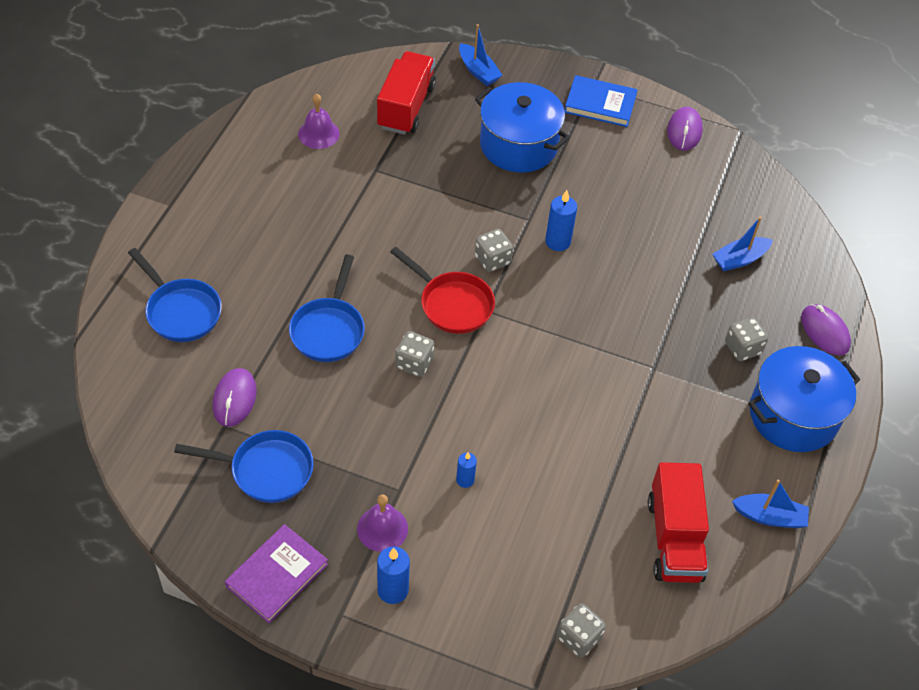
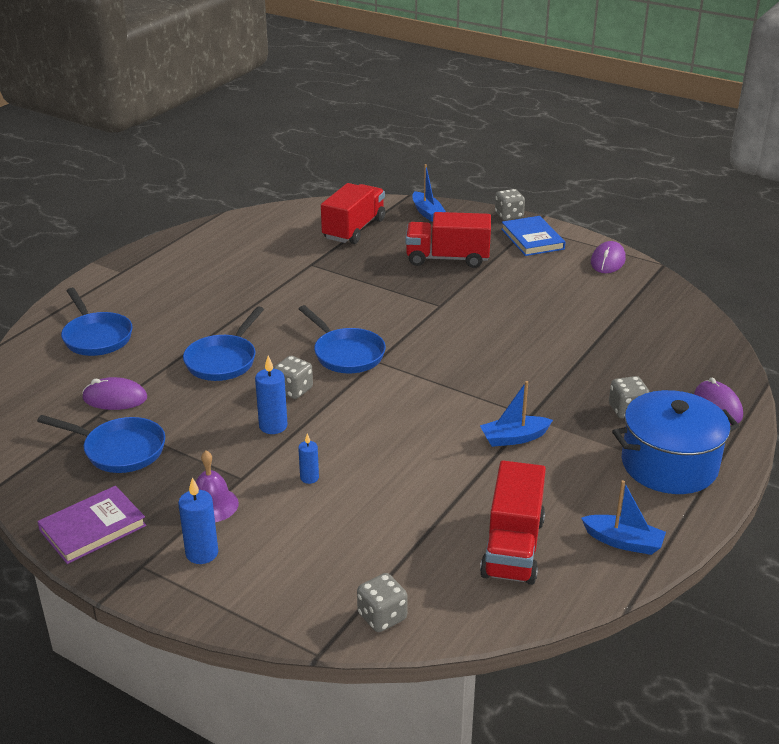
camera: 15 degrees right, 20 degrees down
(234, 399) = (115, 398): purple mouse -> purple mouse turned 75 degrees clockwise
(318, 133) = (270, 239): purple bell -> none
(452, 304) = (346, 354): red pan -> blue pan
(492, 260) = (395, 328): grey dice -> grey dice (509, 216)
(518, 145) = (447, 258): blue pot -> red truck
(557, 242) = (462, 322): blue candle -> blue candle (273, 426)
(600, 104) = (532, 239): blue book -> blue book turned 45 degrees clockwise
(739, 259) = (640, 348): blue boat -> blue boat (514, 438)

